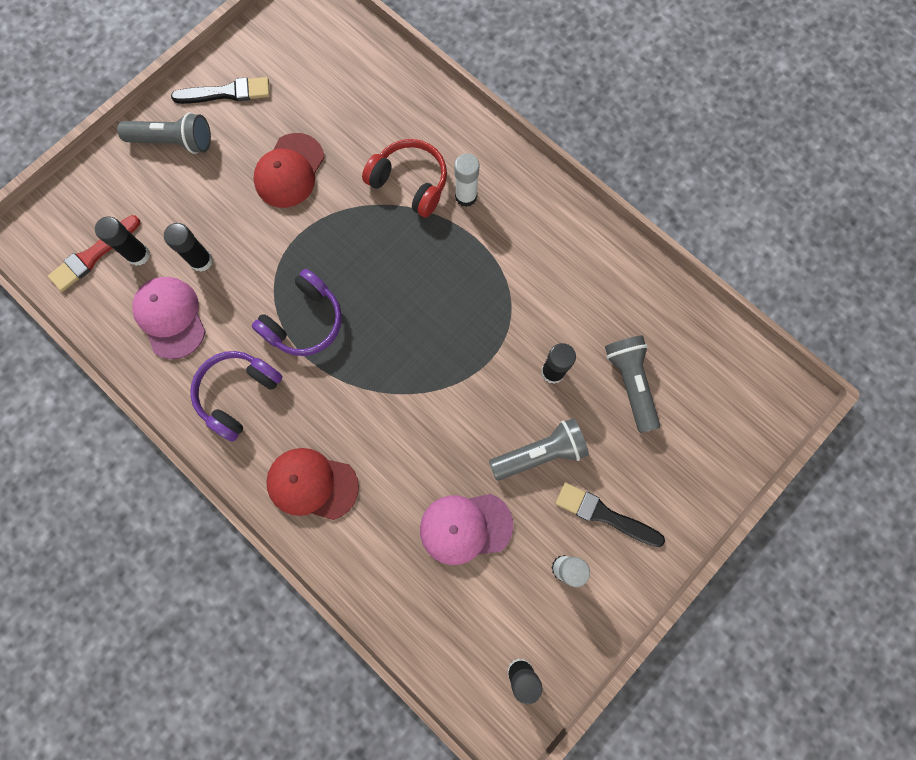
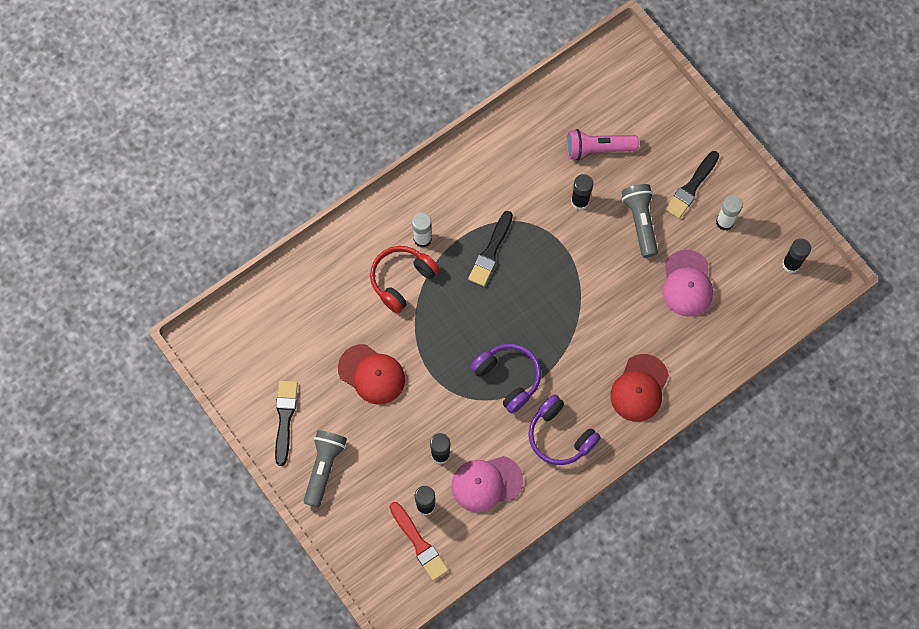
camera: 80 degrees left, 5 degrees down
(464, 276) = (491, 252): none -> black brush
(630, 383) = (597, 149): grey flashlight -> pink flashlight

